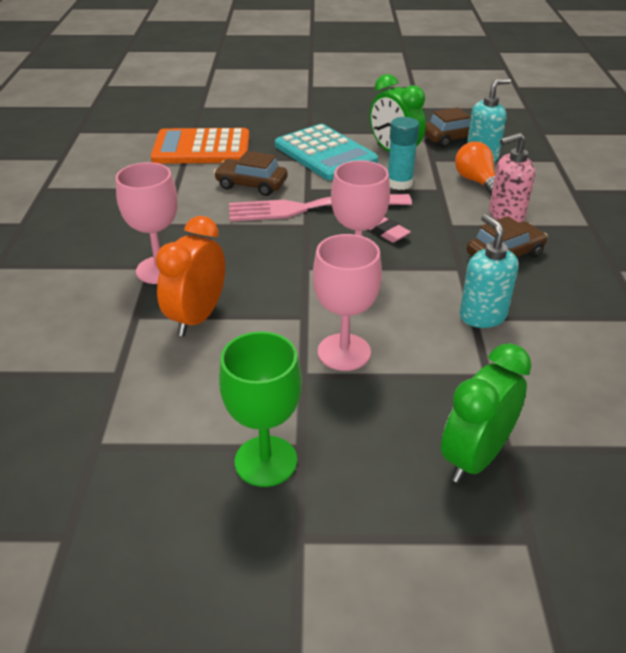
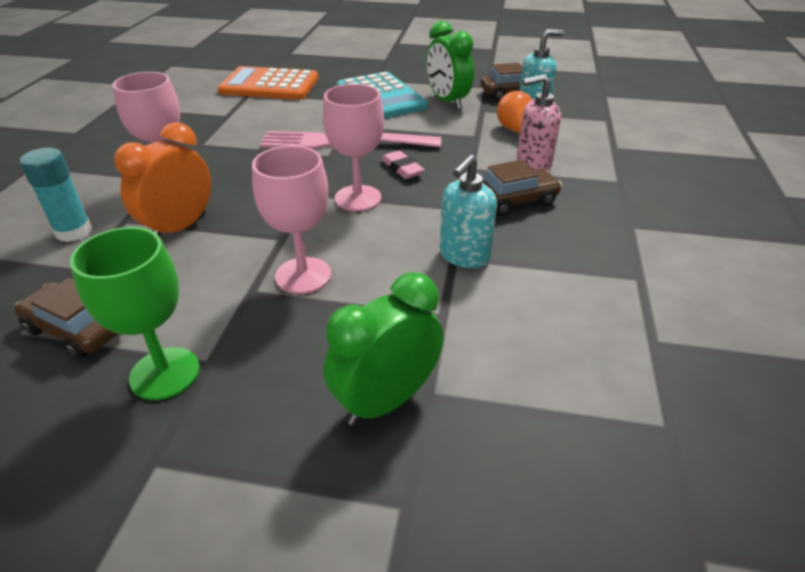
camera: 10 degrees right, 0 degrees up
(251, 185) = (297, 118): brown car -> brown car (77, 329)
(399, 183) = (439, 128): turquoise glue stick -> turquoise glue stick (74, 232)
(482, 316) = (464, 256): turquoise soap dispenser -> turquoise soap dispenser turned 135 degrees counterclockwise

